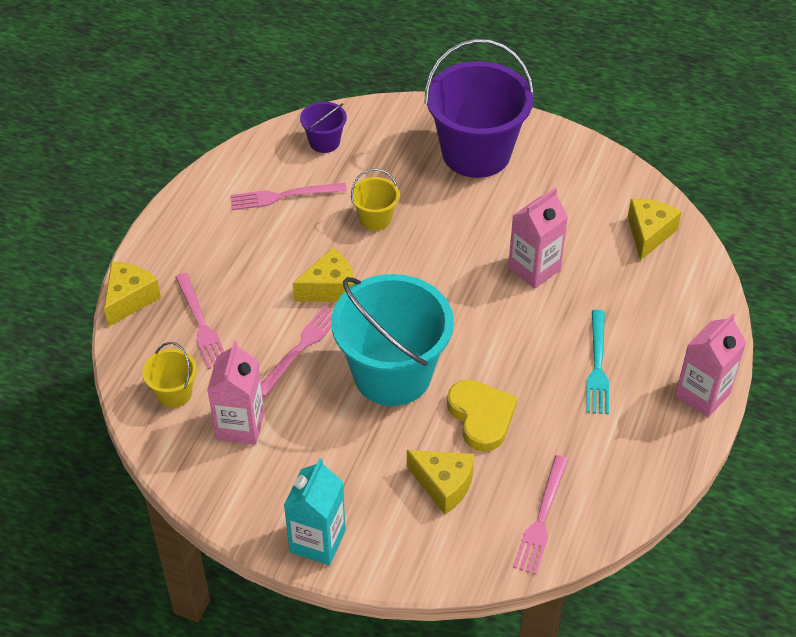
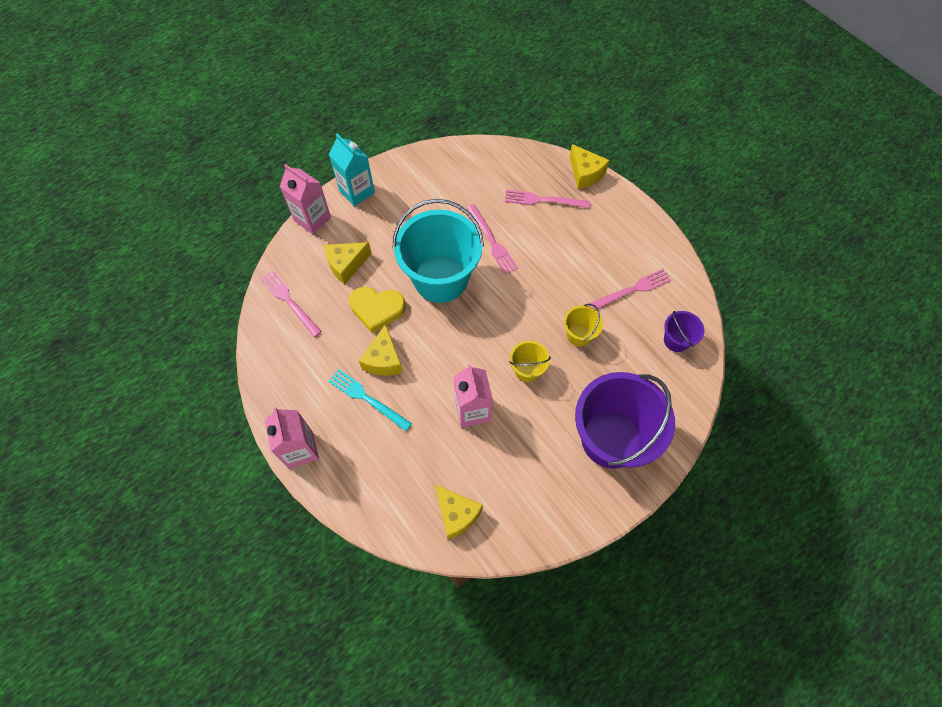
camera: 120 degrees right, 15 degrees up
(174, 393) = (499, 168): yellow bucket -> yellow bucket (527, 370)
(240, 425) = (455, 189): pink carton -> pink carton (312, 219)
(284, 196) = (632, 290): pink fork -> pink fork turned 45 degrees clockwise
(330, 288) = (531, 278): yellow cheese -> yellow cheese (384, 360)

